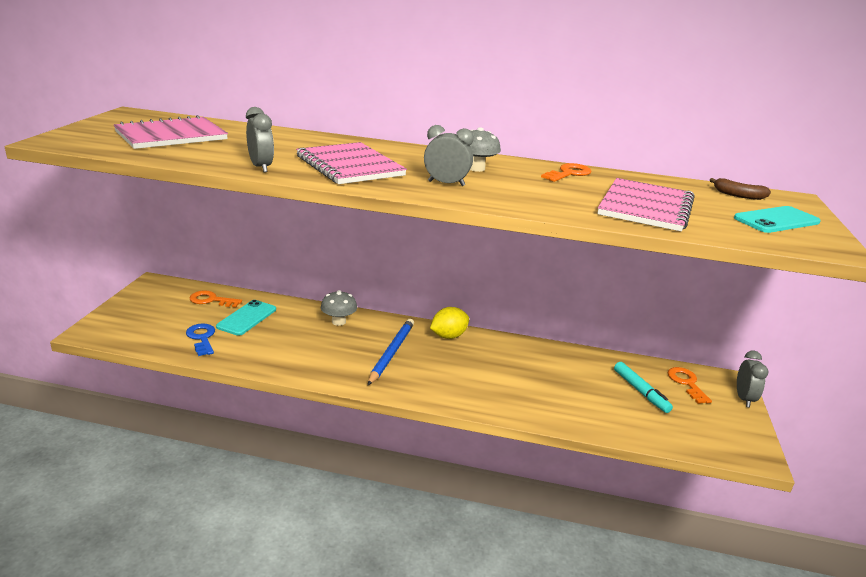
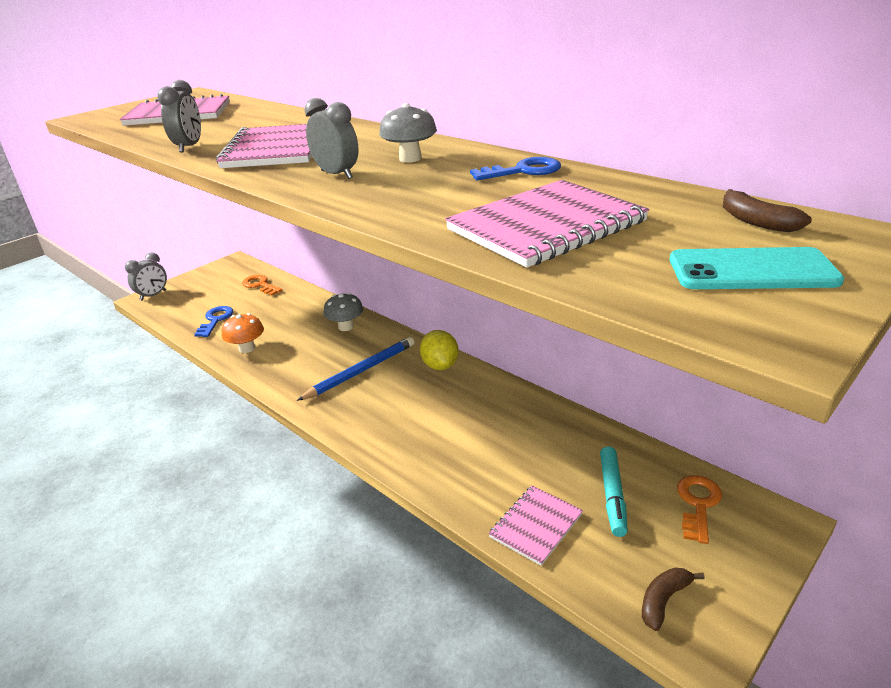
camera: 35 degrees right, 5 degrees up
(247, 318) = (270, 308): turquoise phone -> none
(266, 356) = (247, 348): none -> orange mushroom
(448, 336) = (440, 365): yellow lemon -> yellow lemon turned 75 degrees clockwise
(568, 173) = (523, 171): orange key -> blue key
(617, 421) = (536, 526): none -> pink notebook
(718, 439) = (663, 600): none -> brown banana
(744, 398) = (775, 555): grey clock -> grey clock (153, 295)

